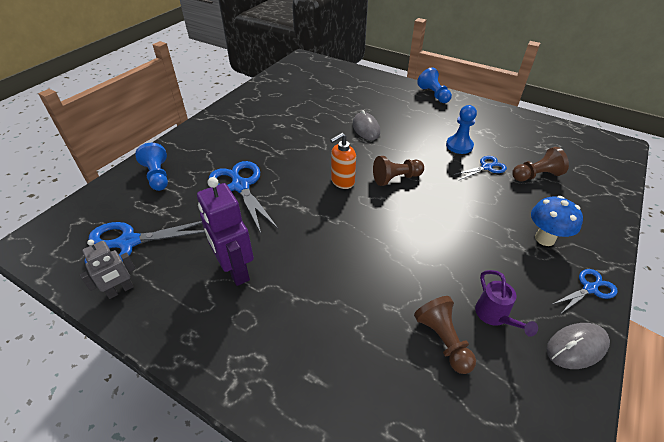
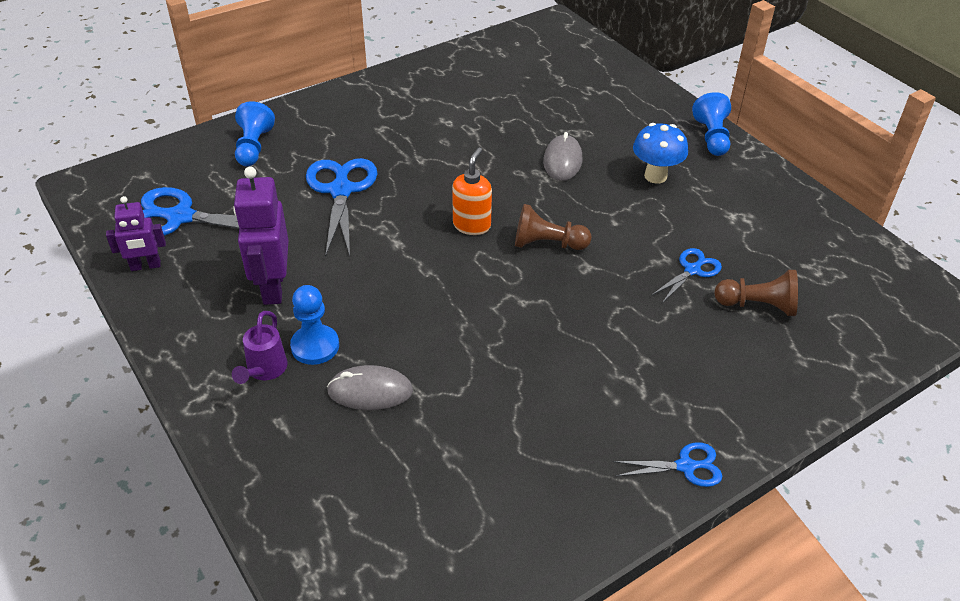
camera: 25 degrees right, 0 degrees up
(120, 290) = (145, 266): grey robot -> purple robot
(342, 182) = (472, 225): orange soap dispenser -> orange soap dispenser turned 120 degrees clockwise
(443, 340) = (447, 446): brown pawn -> none
(459, 146) = (680, 227): blue pawn -> blue pawn (315, 346)
(486, 167) = (692, 270): blue scissors -> blue scissors turned 45 degrees counterclockwise
(495, 317) = (530, 447): purple watering can -> purple watering can (264, 371)
(544, 238) = (685, 388): blue mushroom -> blue mushroom (655, 176)
(576, 347) = (601, 516): grey mouse -> grey mouse (370, 391)

